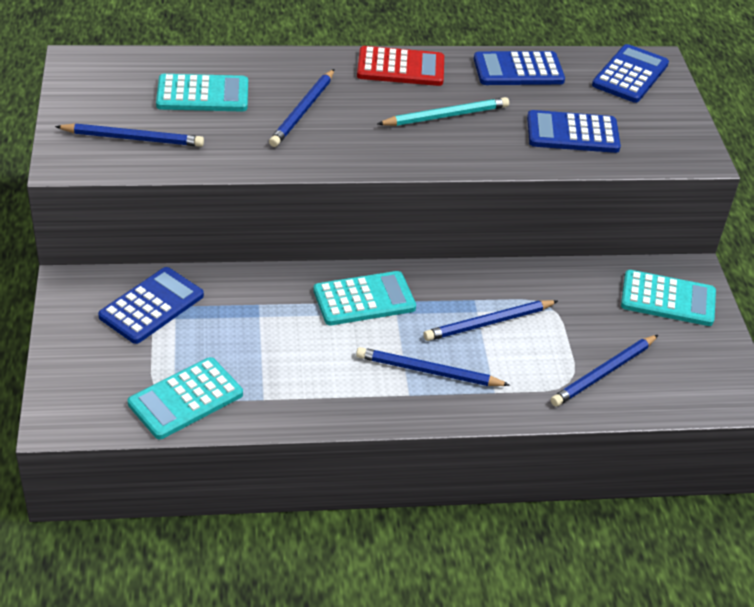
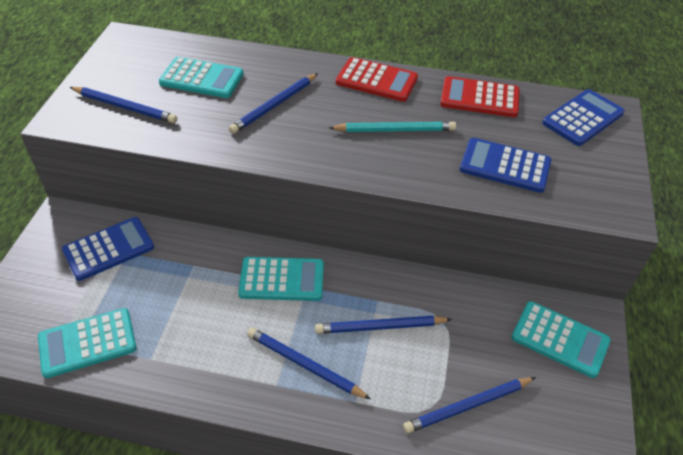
camera: 20 degrees right, 5 degrees up
(518, 70) = (479, 98): blue calculator -> red calculator

